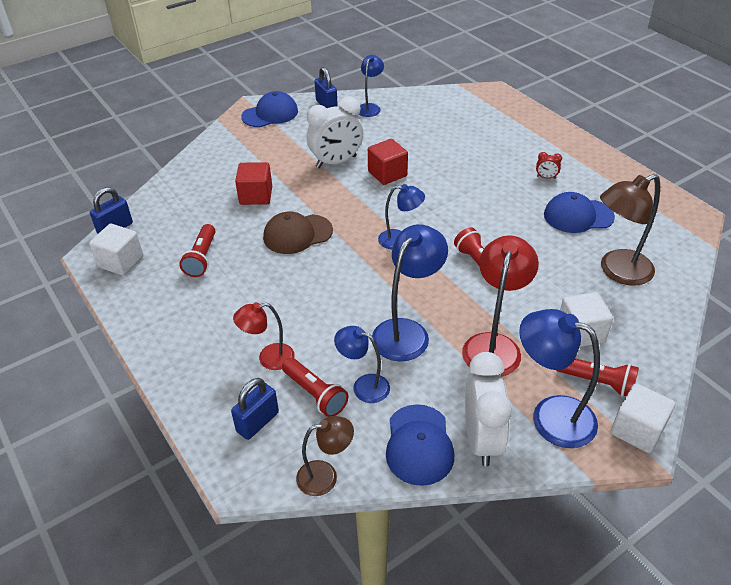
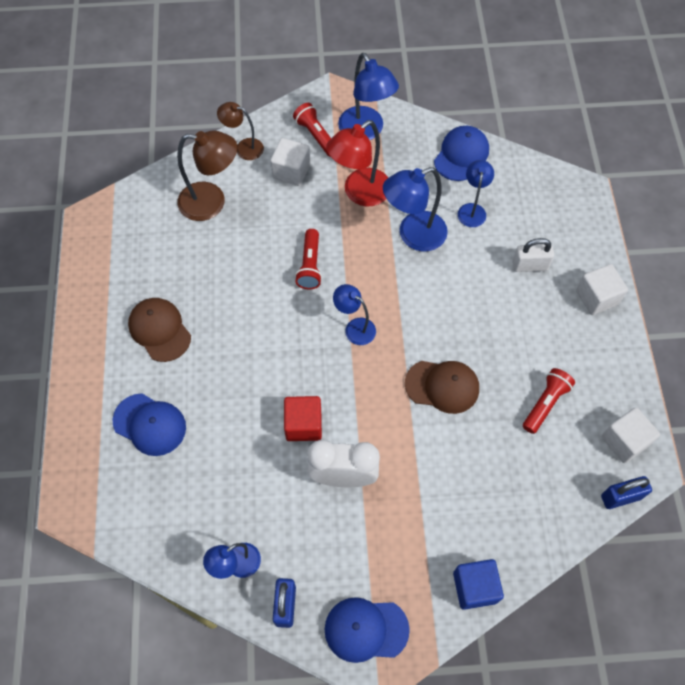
camera: 150 degrees left, 20 degrees up
(210, 151) = (475, 587): none -> blue cube
(256, 196) = (456, 468): red cube -> none
(257, 422) = (559, 220): blue padlock -> none
(268, 358) = (529, 266): red lamp -> white padlock
(315, 394) = (509, 220): red flashlight -> none
(325, 476) = (531, 165): brown lamp -> brown lamp (244, 147)
(363, 386) = (472, 210): blue lamp -> blue lamp turned 135 degrees counterclockwise
(481, 439) = (420, 139): white clock -> none
(546, 177) = (159, 330): red clock -> brown cap
(578, 216) = (181, 270): blue cap -> blue cap (150, 424)
(637, 430) = (322, 99): white cube -> white cube (596, 297)

